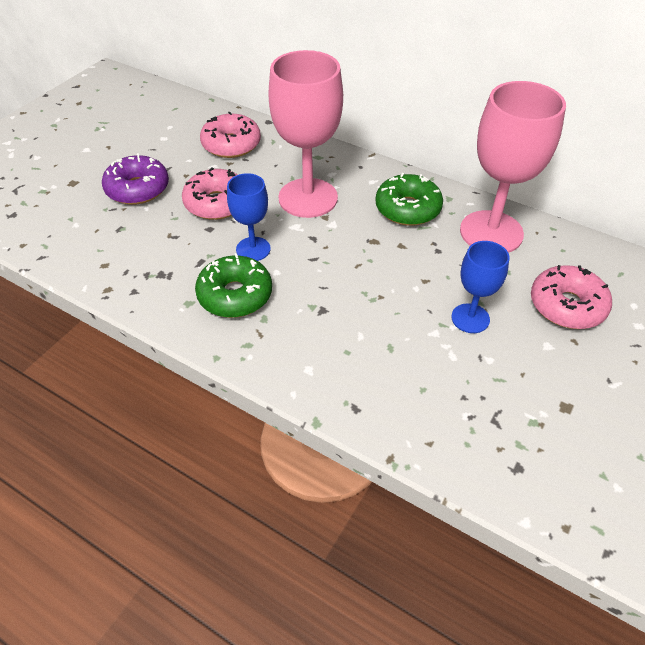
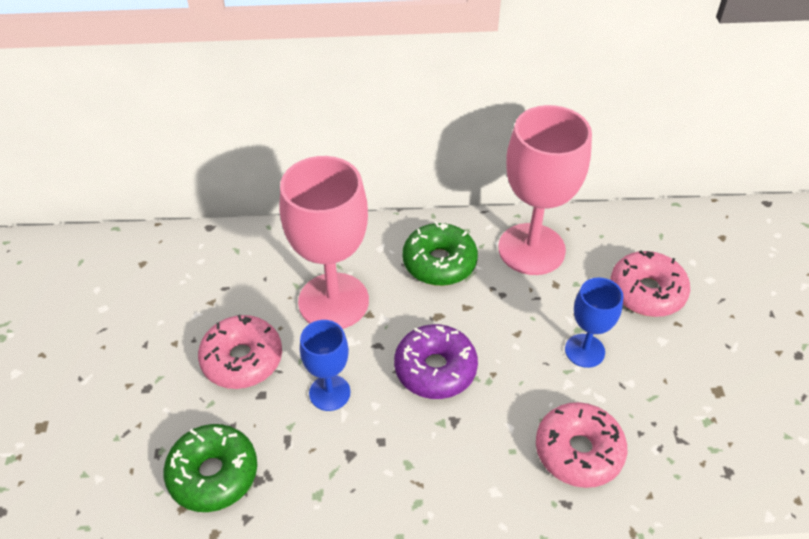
camera: 35 degrees left, 0 degrees up
(138, 189) = (133, 391): purple donut -> purple donut (435, 369)
(231, 144) = (193, 277): pink donut -> pink donut (578, 451)
(235, 295) = (357, 456): green donut -> green donut (213, 474)

